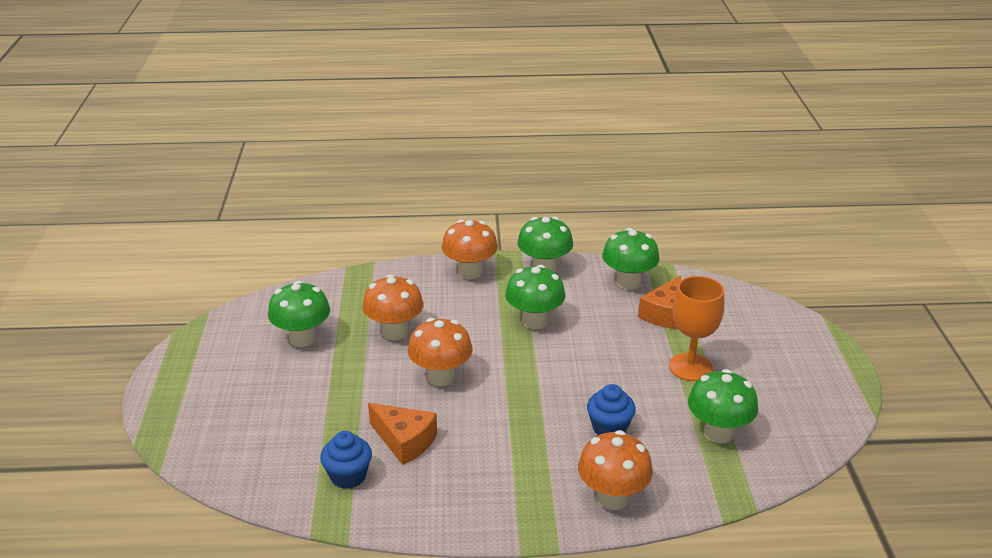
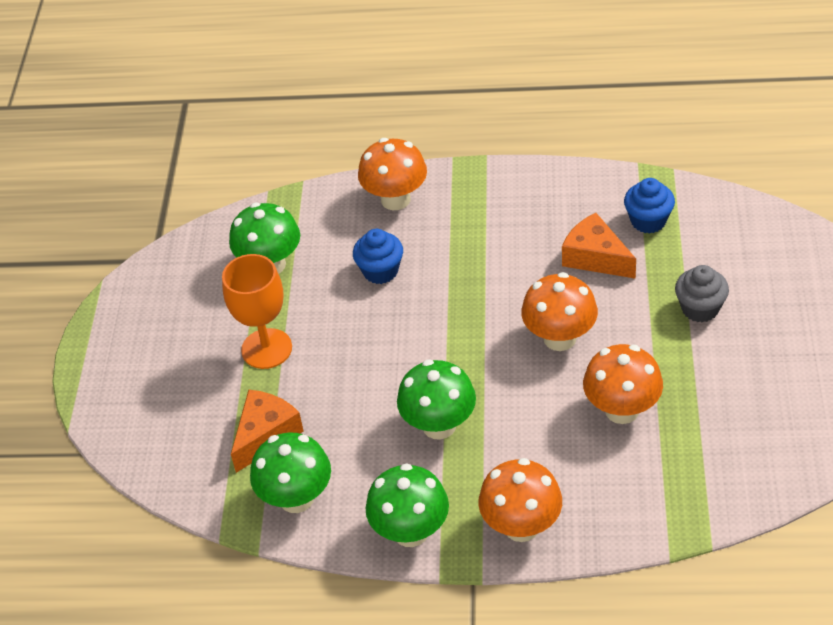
camera: 170 degrees left, 15 degrees up
(302, 339) = (740, 400): green mushroom -> none
(317, 400) = (700, 308): none -> grey cupcake

